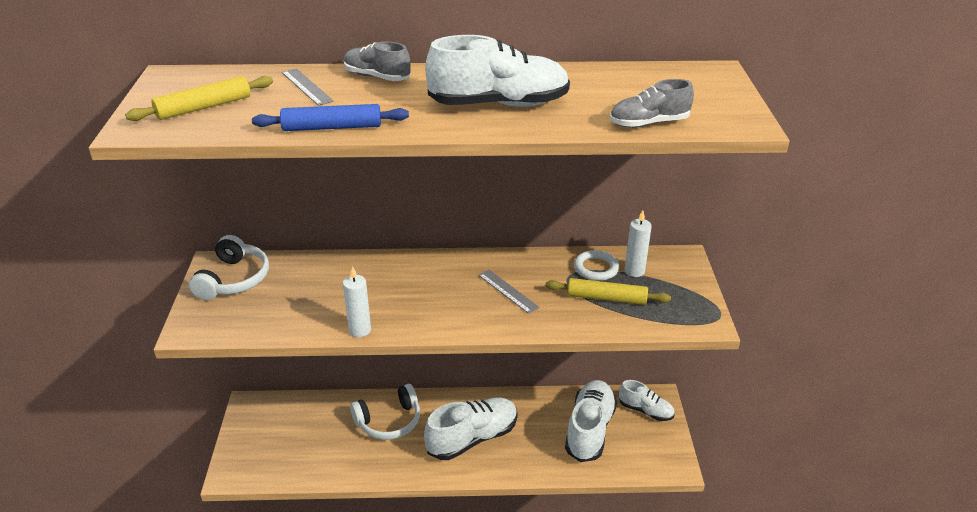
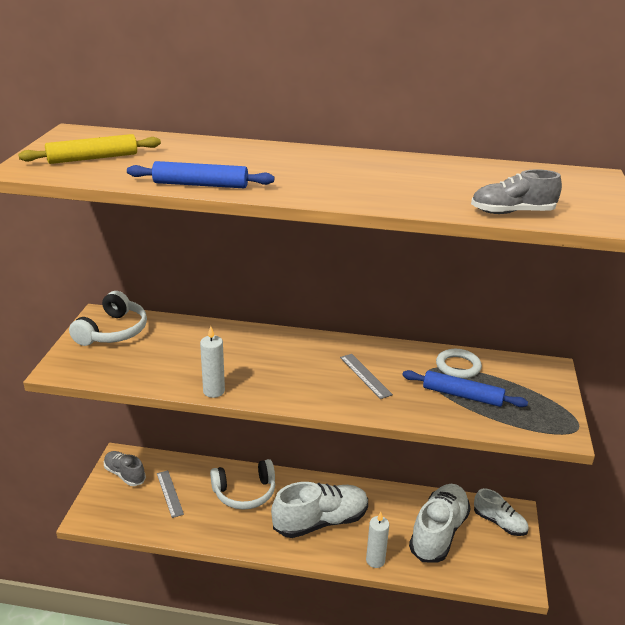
camera: 10 degrees right, 5 degrees down
(306, 87) = (191, 151): grey ruler -> grey ruler (169, 493)
(377, 77) = (259, 150): grey shoe -> grey shoe (125, 474)
(499, 104) = (366, 182): white shoe -> none
(606, 298) = (462, 395): yellow rolling pin -> blue rolling pin
(634, 271) = (496, 374): white candle -> white candle (375, 560)

